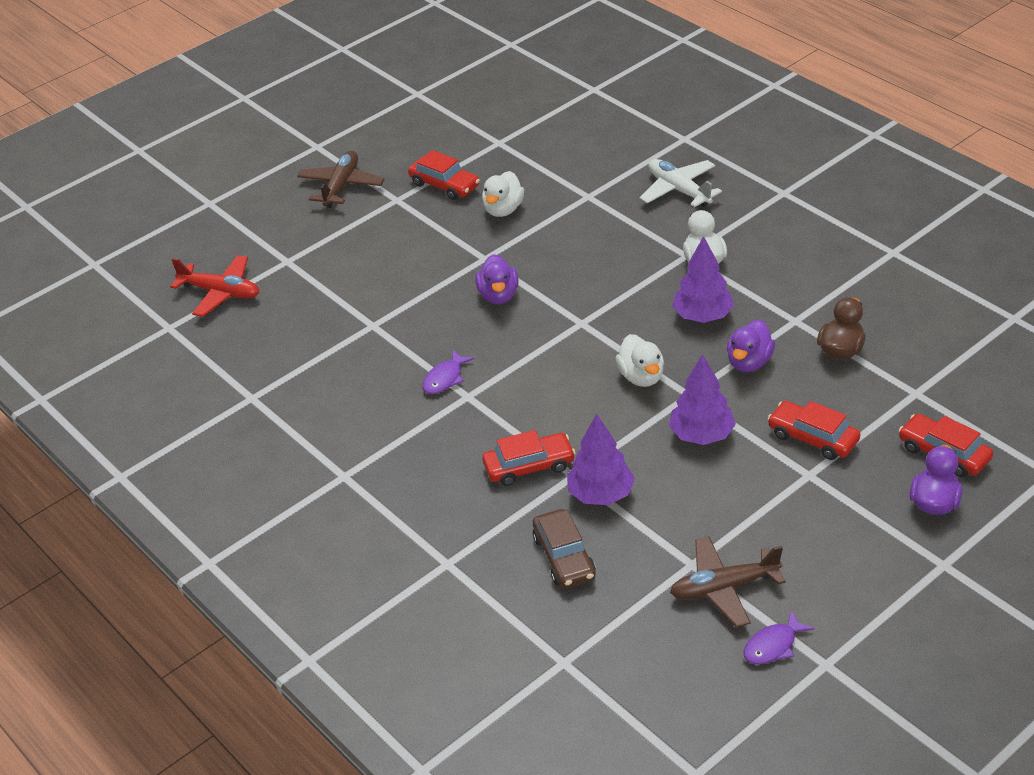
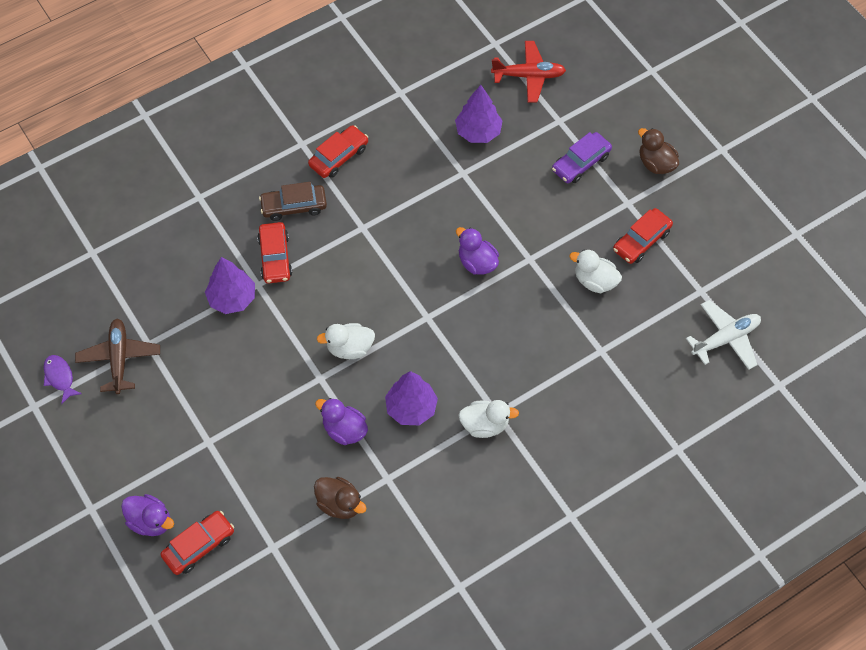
camera: 95 degrees right, 20 degrees up
(220, 293) = (528, 76): red plane -> red plane turned 120 degrees counterclockwise
(341, 186) = (656, 164): brown plane -> brown duck
(346, 238) = (580, 163): none -> purple car
(445, 378) = (386, 215): purple fish -> none
(498, 295) = (477, 263): purple duck -> purple duck turned 45 degrees clockwise
(564, 557) = (180, 266): brown car -> brown car (294, 206)
(679, 190) = (594, 427): white plane -> white plane (725, 339)
(701, 435) = (272, 377): purple tree -> purple tree (478, 132)
(813, 438) = (245, 455): red car -> red car (339, 157)

